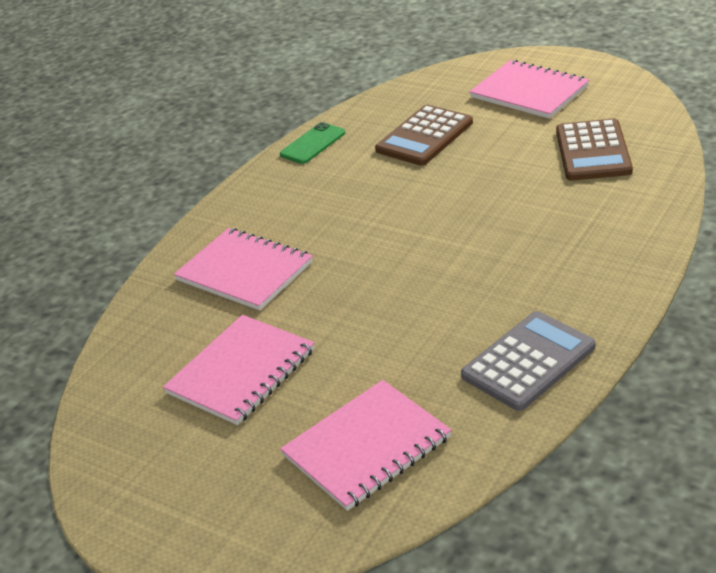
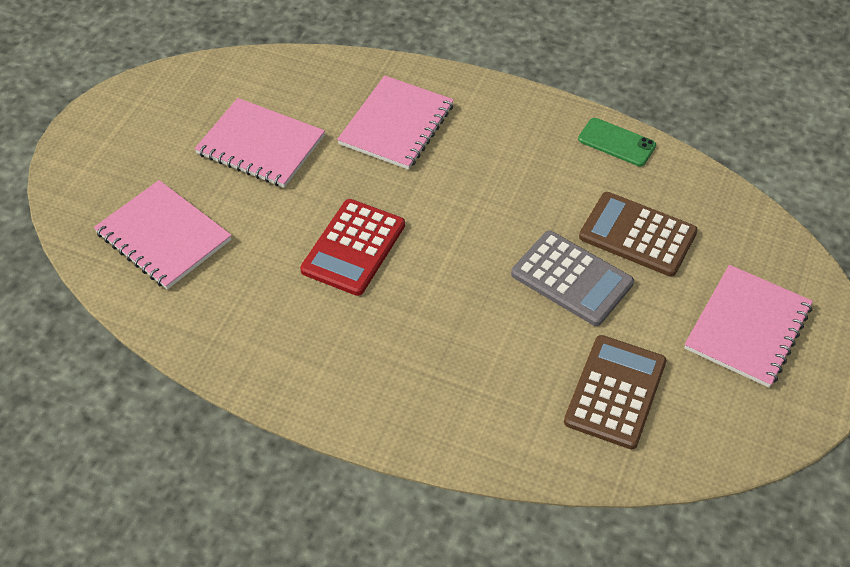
camera: 75 degrees right, 15 degrees up
(410, 297) = (353, 247): none -> red calculator
(528, 361) = (255, 340): grey calculator -> grey calculator (571, 279)
(593, 151) = (615, 392): brown calculator -> brown calculator turned 120 degrees clockwise

